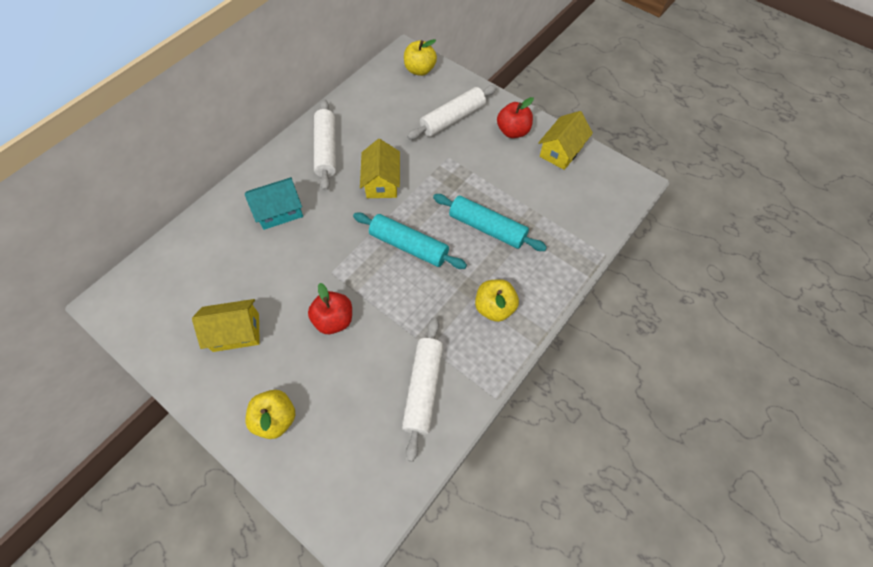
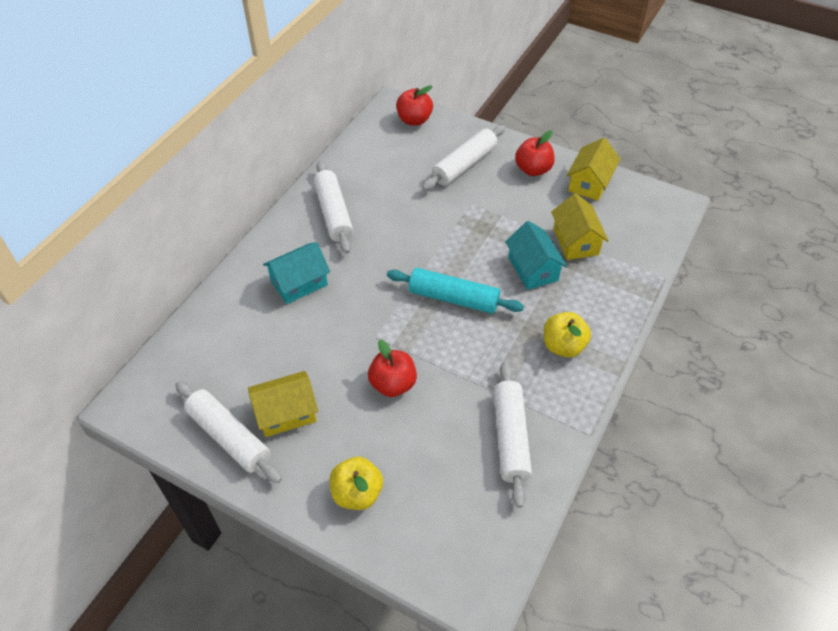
camera: 10 degrees left, 10 degrees down
(182, 346) = (229, 437): none -> white rolling pin
(382, 182) = (405, 238): yellow house -> yellow house (575, 241)
(420, 70) = (414, 120): yellow apple -> red apple
(487, 228) = (533, 269): turquoise rolling pin -> turquoise house

